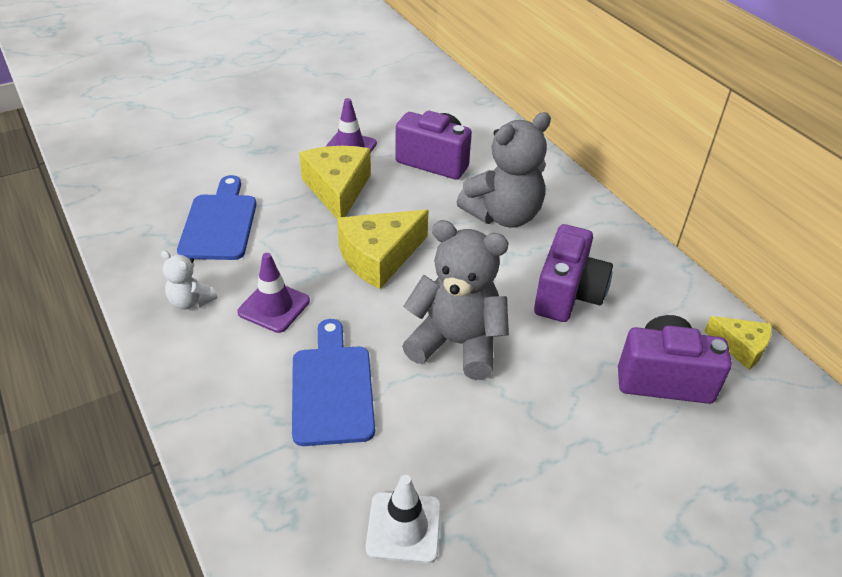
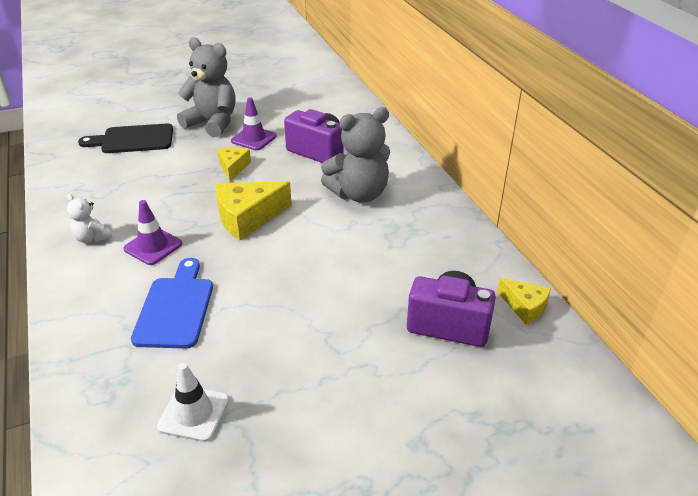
camera: 10 degrees right, 5 degrees down
(195, 159) = (133, 139): none -> black cutting board
(220, 223) = (134, 185): blue cutting board -> none
(338, 190) = (233, 167): yellow cheese -> yellow cheese, size x0.58
(456, 343) = (286, 284): grey teddy bear -> grey teddy bear (212, 123)
(567, 295) = (390, 255): purple camera -> none

